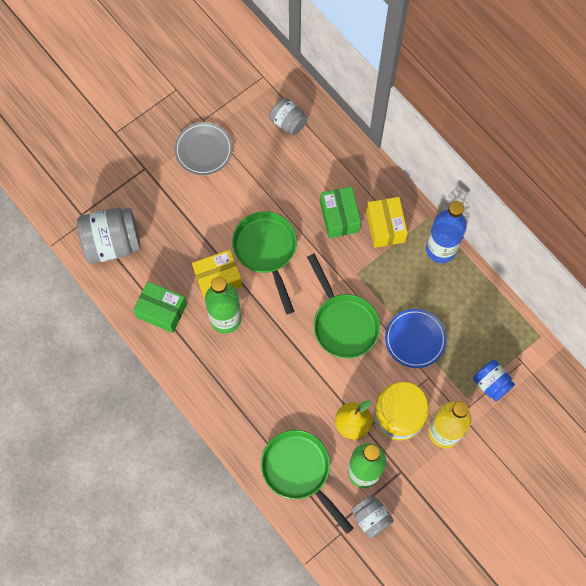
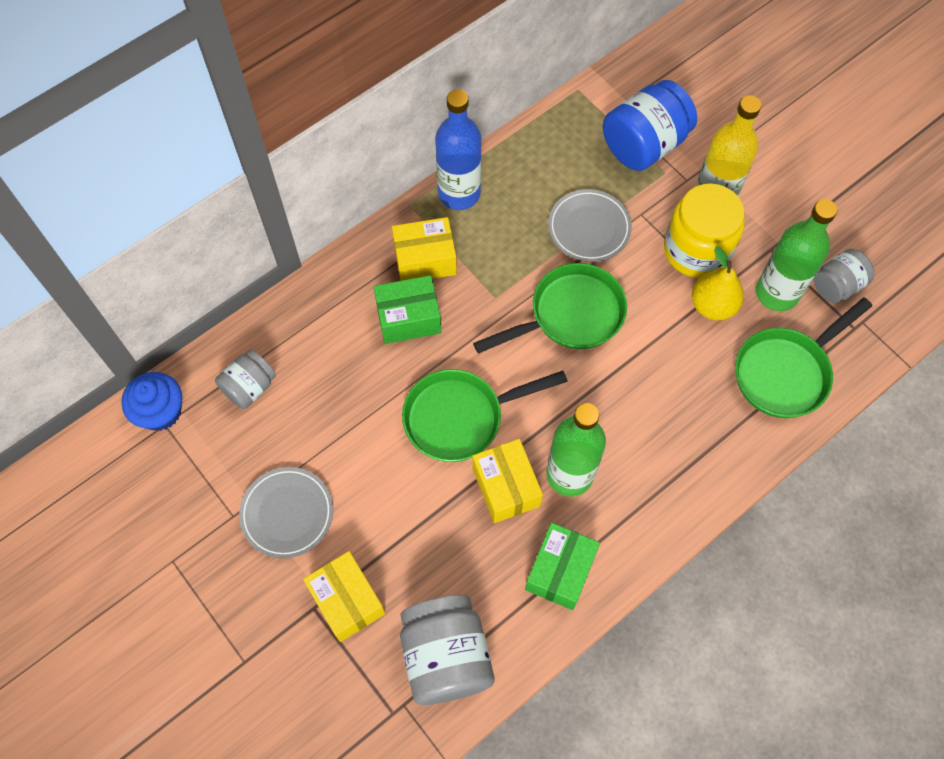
camera: 90 degrees left, 5 degrees down
(148, 186) = (347, 600): none -> yellow box
(272, 73) = (160, 411): none -> blue cupcake
(415, 339) = (589, 228): blue plate -> grey plate
(491, 384) = (644, 144): blue jar -> blue jar, size x1.71

